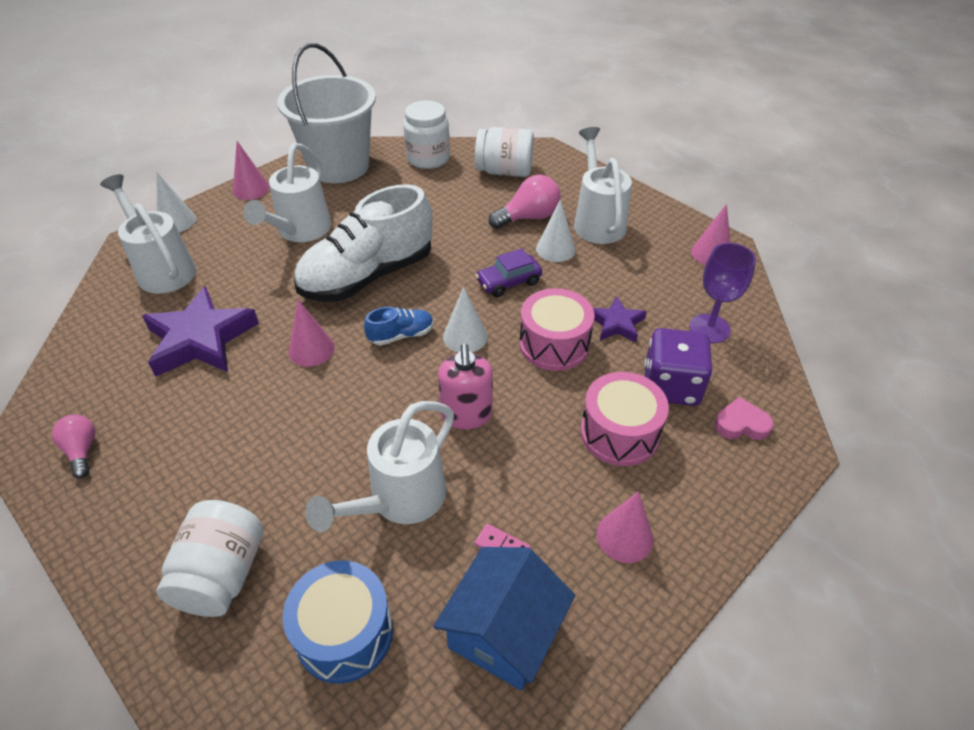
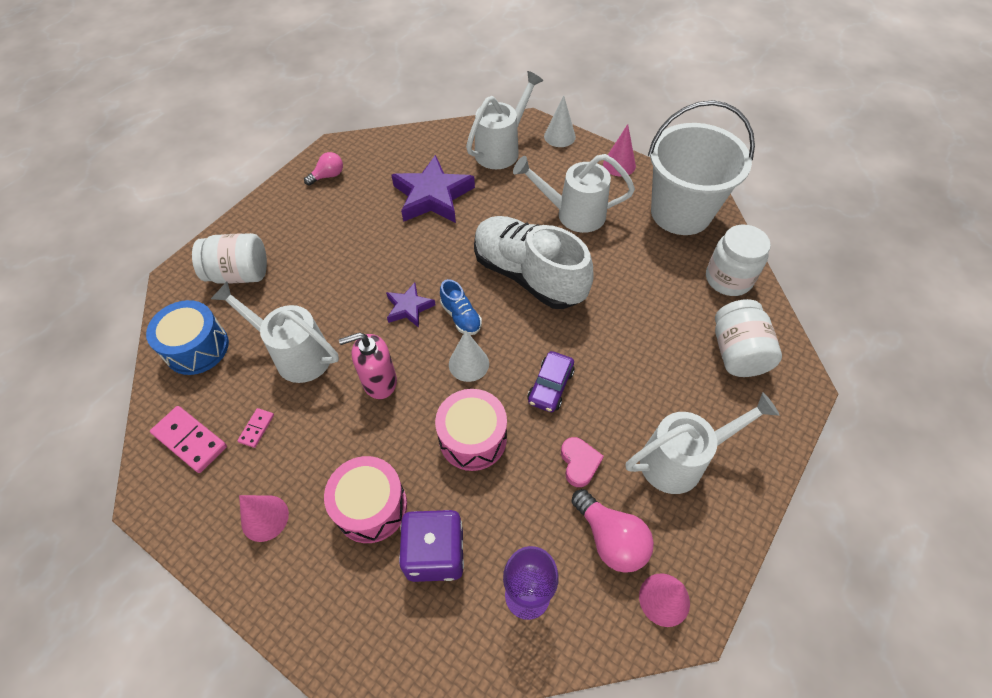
camera: 80 degrees right, 10 degrees up
(311, 349) = (434, 262): pink cone -> none
(504, 632) = (190, 440): blue house -> pink domino
(508, 282) = (550, 386): purple car -> purple car turned 120 degrees counterclockwise
(528, 217) = (661, 389): pink light bulb -> pink light bulb (610, 539)
(555, 249) = (616, 422): white cone -> none
(616, 324) = (513, 494): purple star -> purple star (409, 307)
(741, 424) = (393, 626): pink heart -> pink heart (579, 463)

